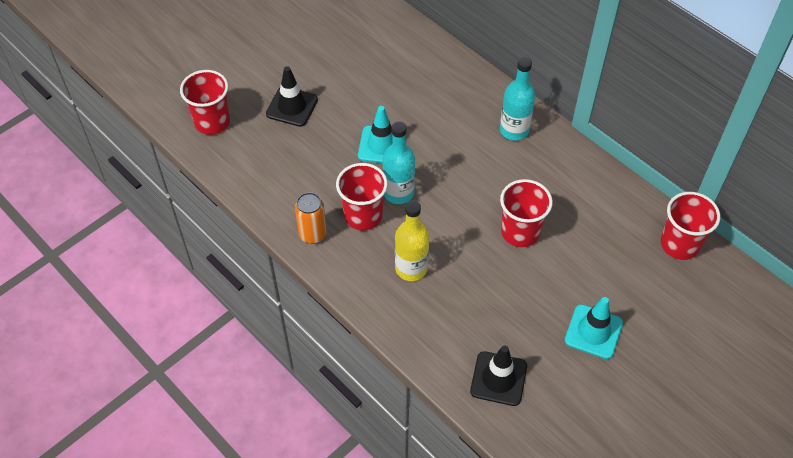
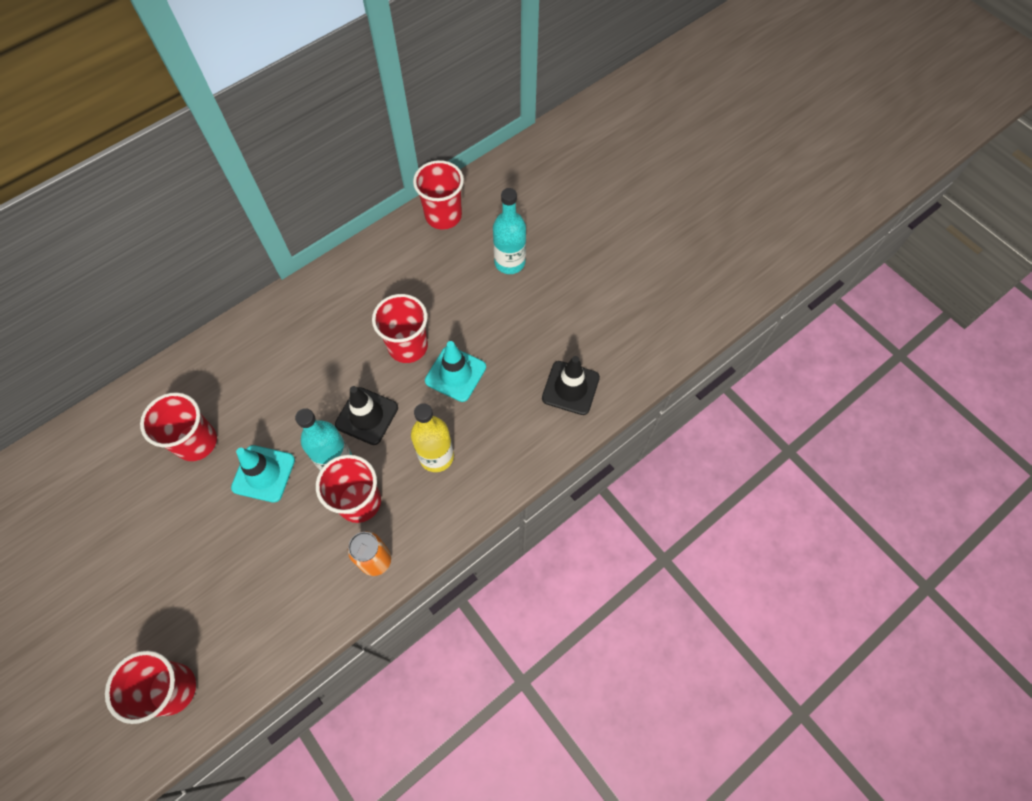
camera: 85 degrees left, 10 degrees up
(292, 107) = (175, 579): black traffic cone -> black traffic cone (367, 416)
(404, 96) = (196, 442): none -> red cup
(514, 130) = (275, 333): turquoise bottle -> turquoise bottle (509, 262)
(593, 332) = (528, 301): turquoise traffic cone -> turquoise traffic cone (455, 374)

